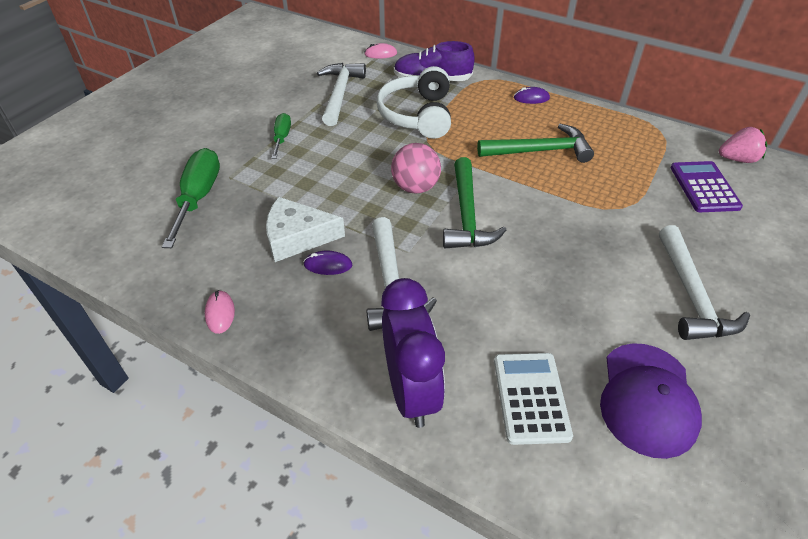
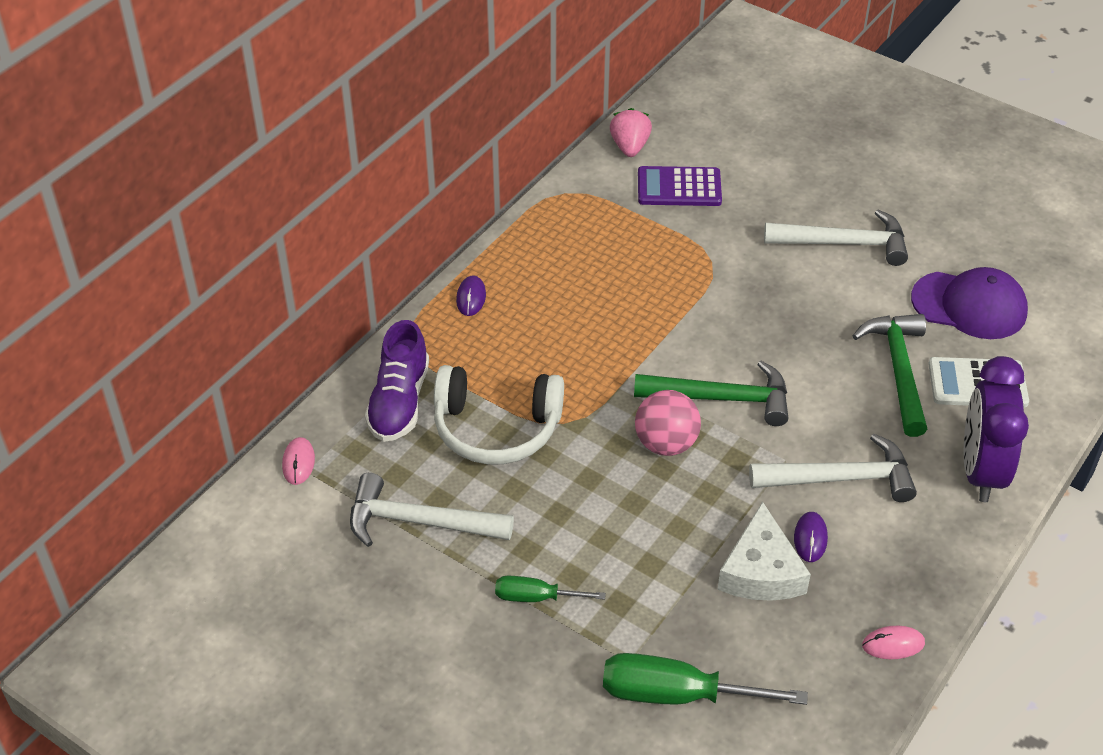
camera: 85 degrees left, 0 degrees up
(411, 391) = (980, 471): purple clock -> purple clock turned 75 degrees counterclockwise
(539, 151) = (598, 311): green hammer -> green hammer (898, 371)

